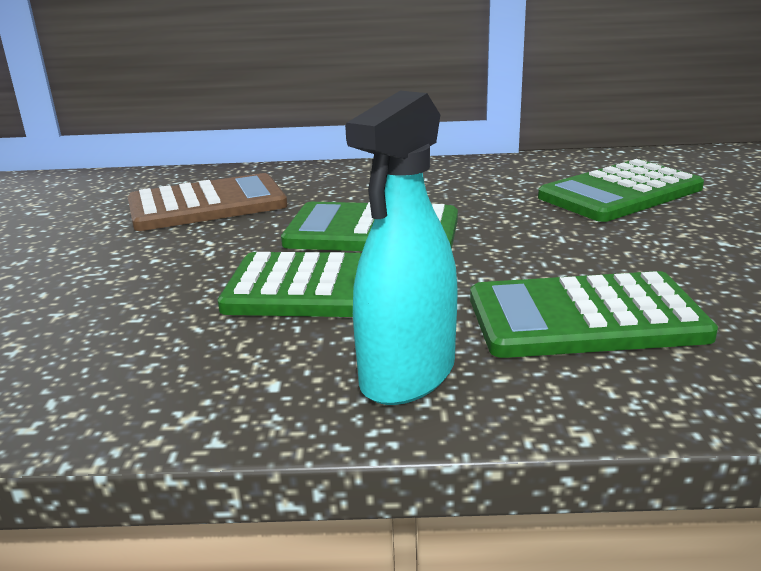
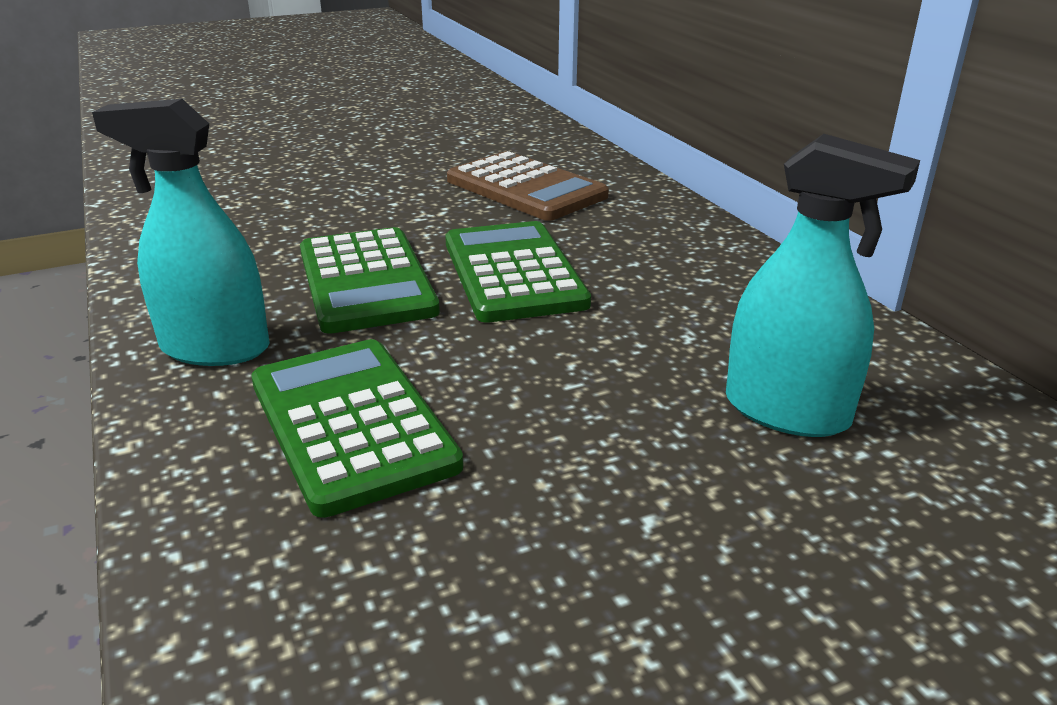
camera: 65 degrees right, 5 degrees up
(620, 193) = (786, 411): green calculator -> turquoise spray bottle

